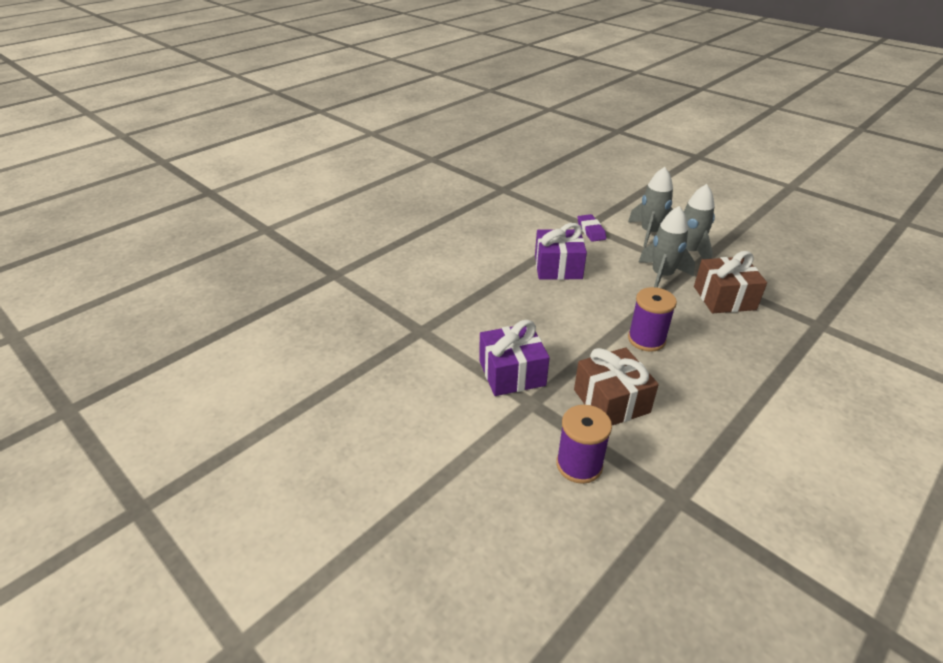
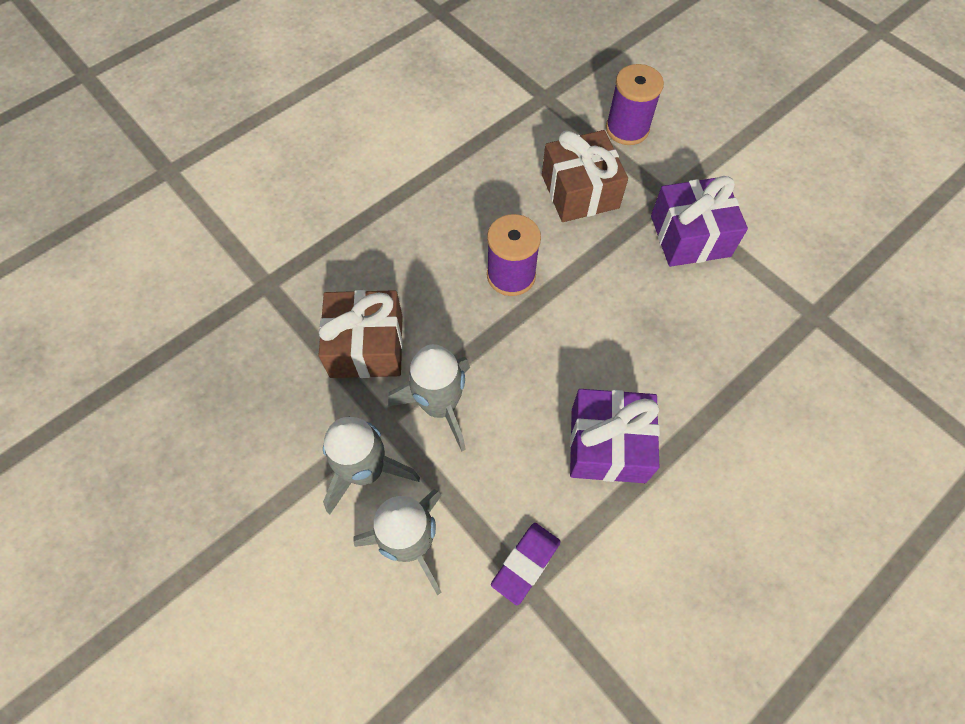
camera: 175 degrees left, 25 degrees up
(591, 230) = (525, 563): purple eraser -> purple eraser turned 45 degrees clockwise

